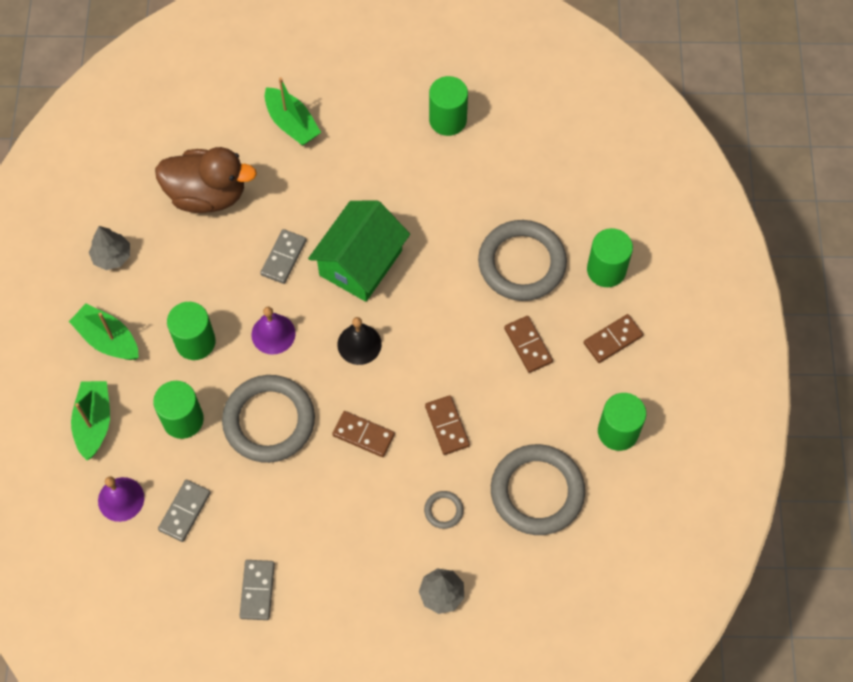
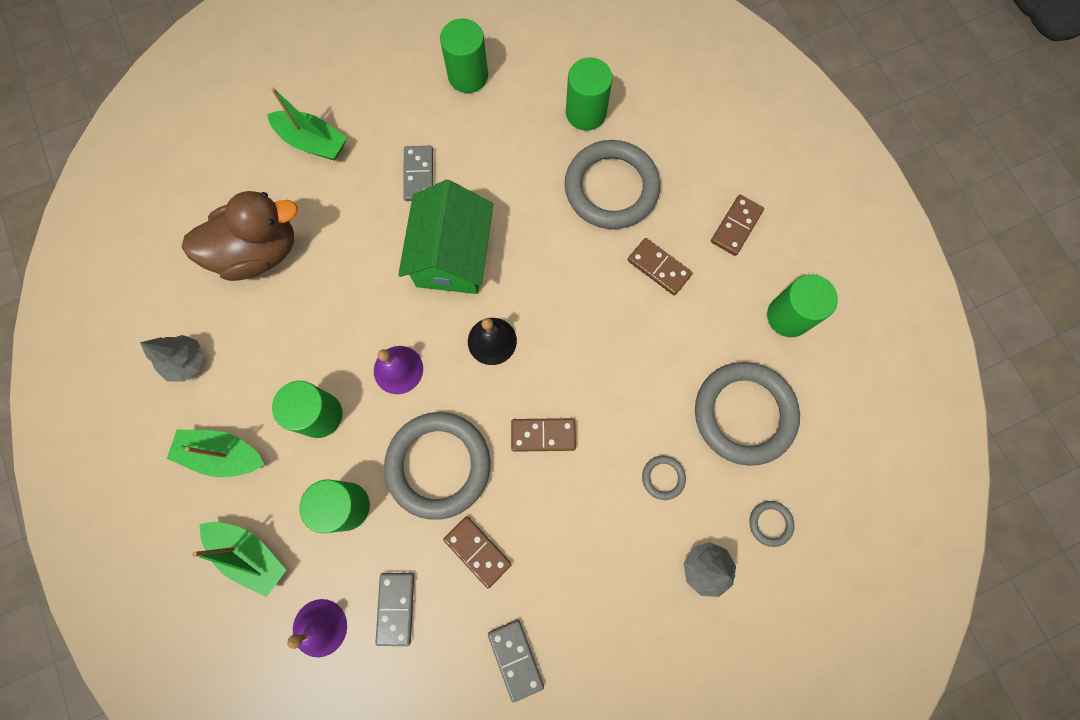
camera: 25 degrees left, 10 degrees up
(94, 422) = (250, 555): green boat -> green boat turned 150 degrees clockwise
(283, 257) = (370, 284): grey domino -> grey domino (419, 175)
(447, 426) = (622, 386): brown domino -> brown domino (477, 551)
(512, 584) = (770, 523): none -> grey ring
(606, 270) = (694, 160): green cylinder -> green cylinder (586, 113)

